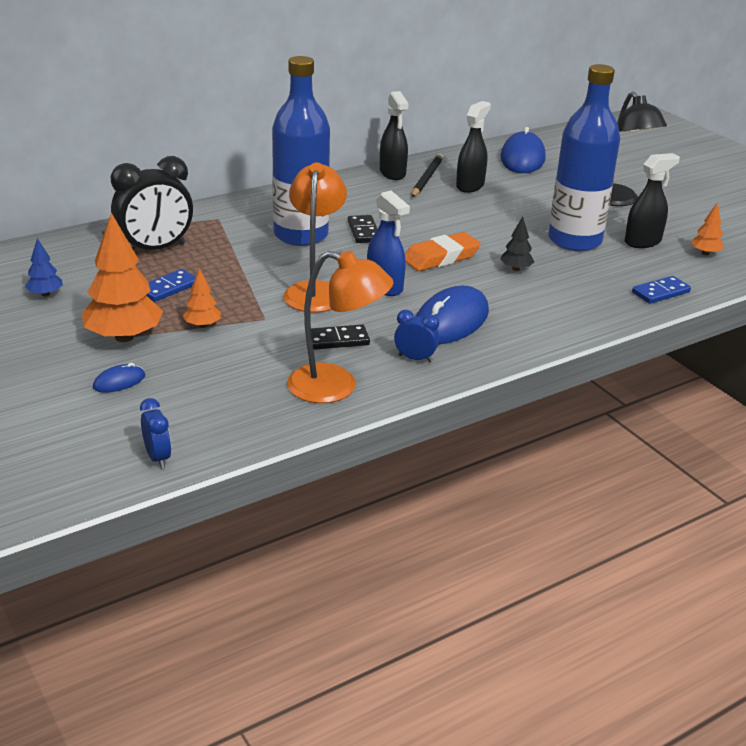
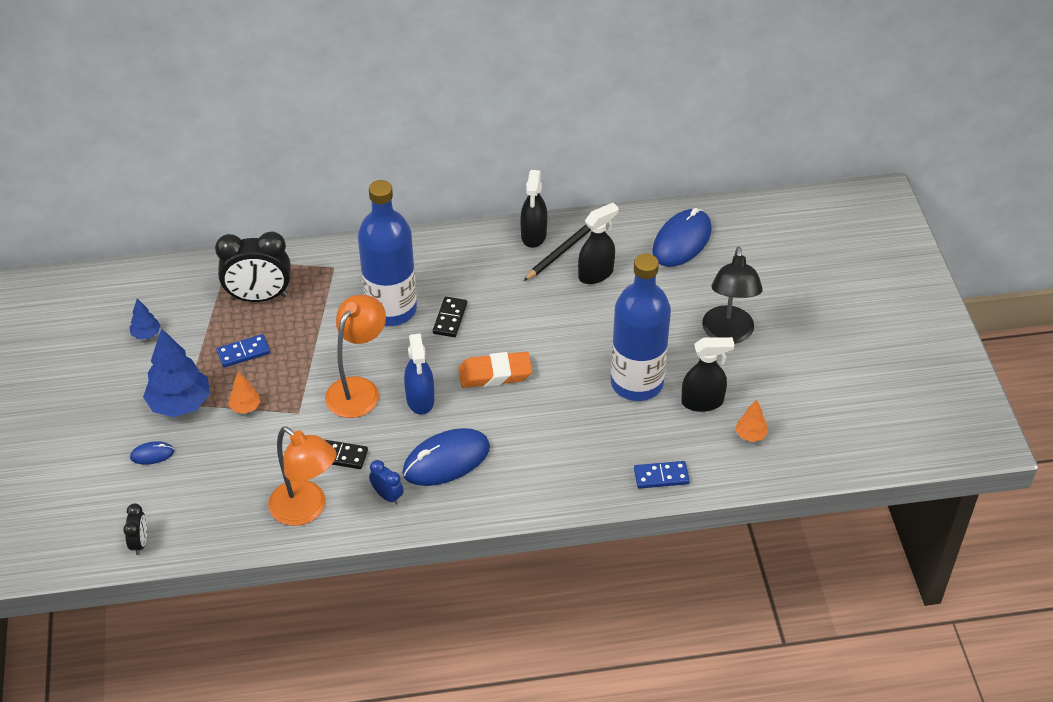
camera: 25 degrees right, 15 degrees up
(124, 337) = (180, 404): orange tree -> blue tree
(157, 457) = (140, 543): blue clock -> black clock
(516, 269) = (552, 408): black tree -> none

